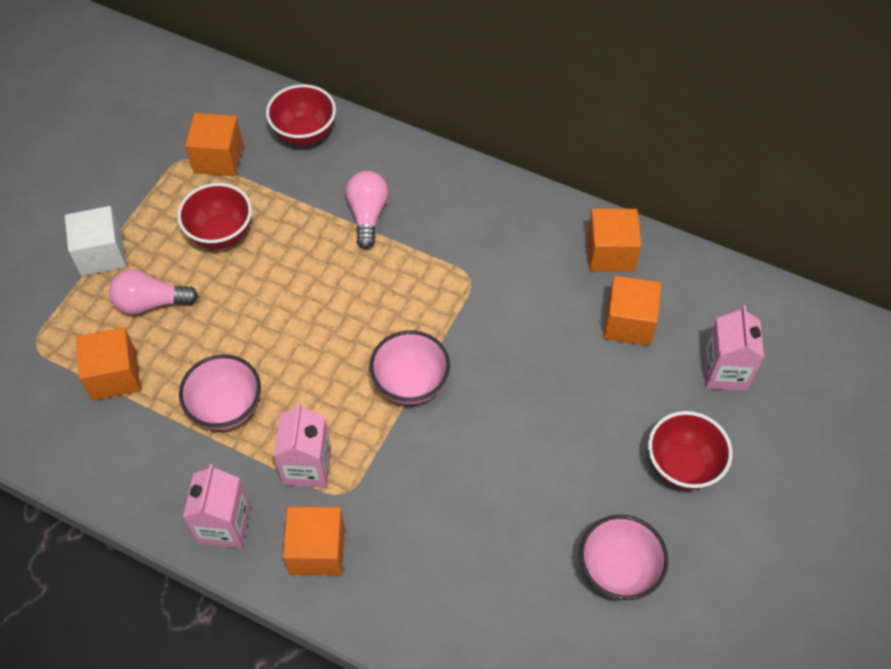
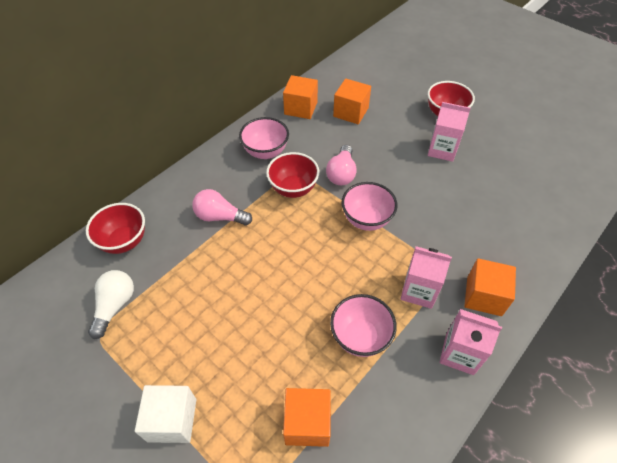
camera: 75 degrees left, 5 degrees down
(151, 303) = (242, 381): pink light bulb -> pink light bulb (341, 173)
(218, 158) = (115, 306): orange cube -> white light bulb
(221, 234) = (194, 316): red bowl -> red bowl (293, 189)
(618, 571) = (505, 153): pink bowl -> pink bowl (265, 152)
(724, 371) = (392, 85): pink carton -> pink carton (442, 150)

